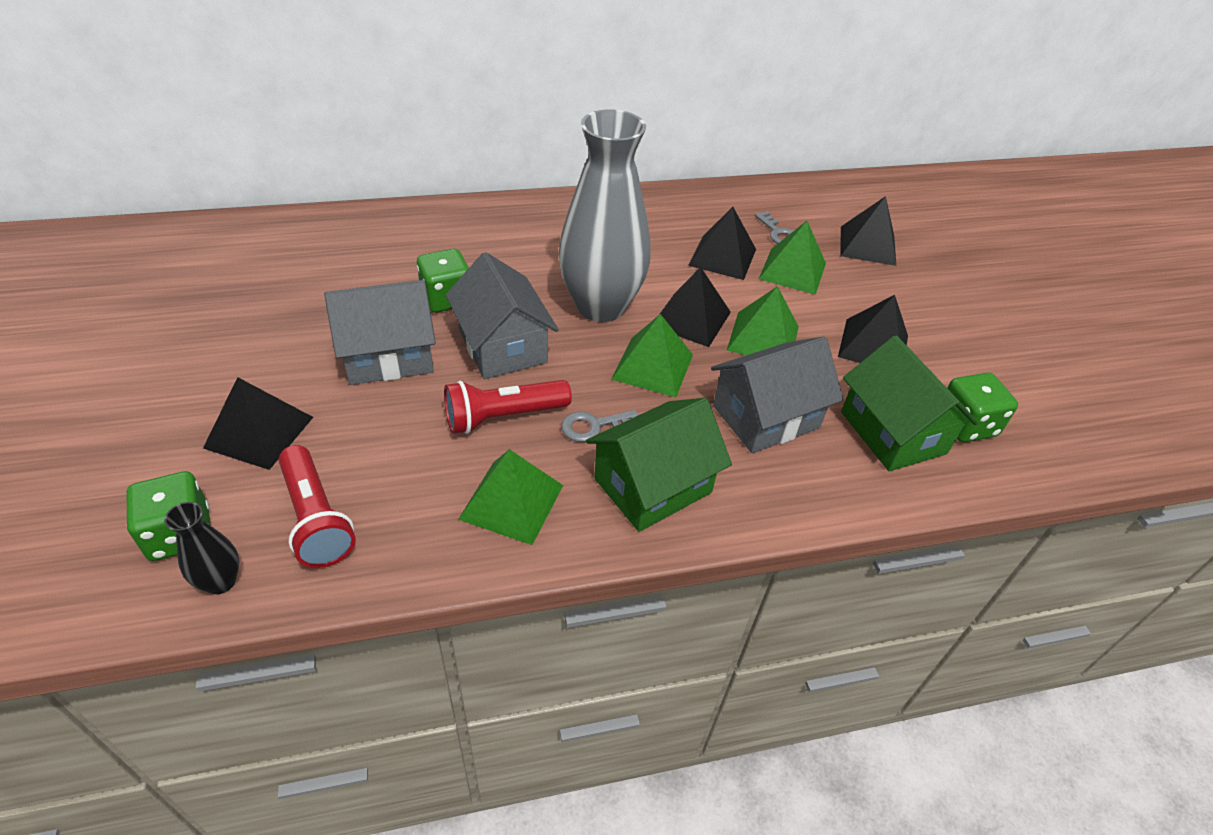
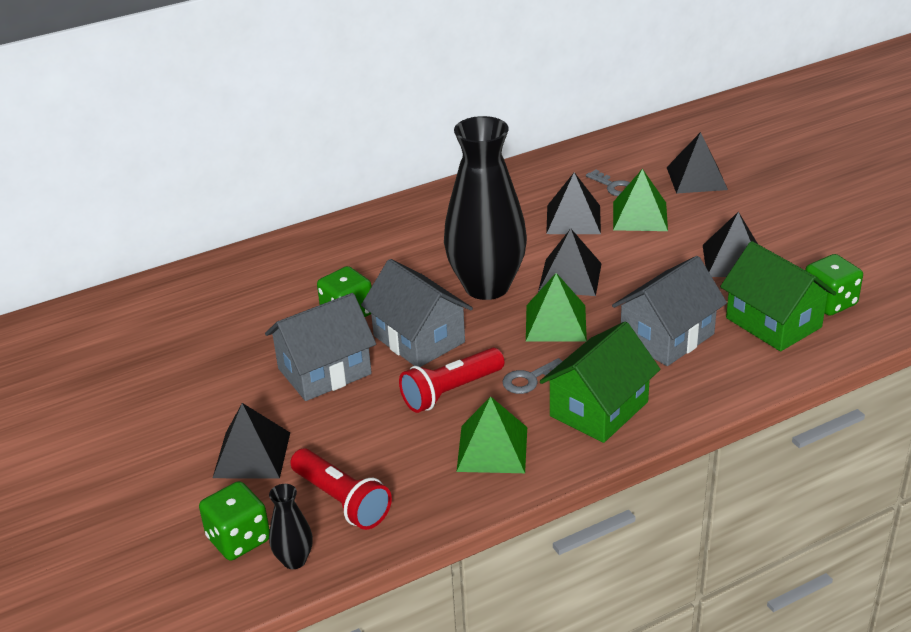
camera: 10 degrees left, 10 degrees down
(601, 306) = (487, 286): grey vase -> black vase
(763, 338) = (638, 277): green pyramid -> none

